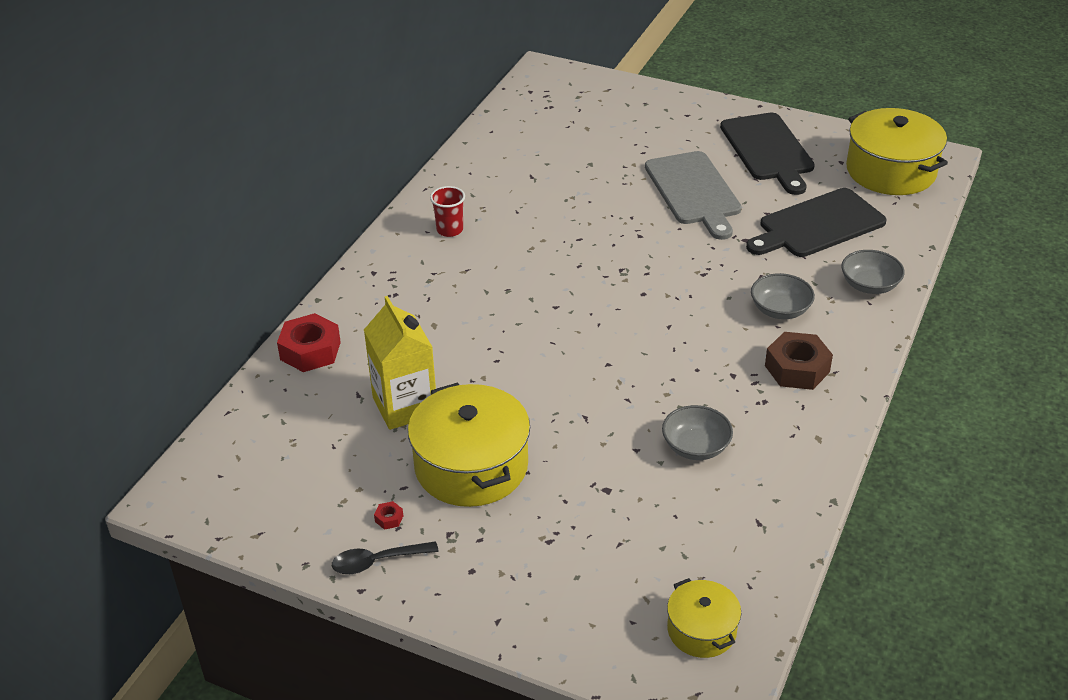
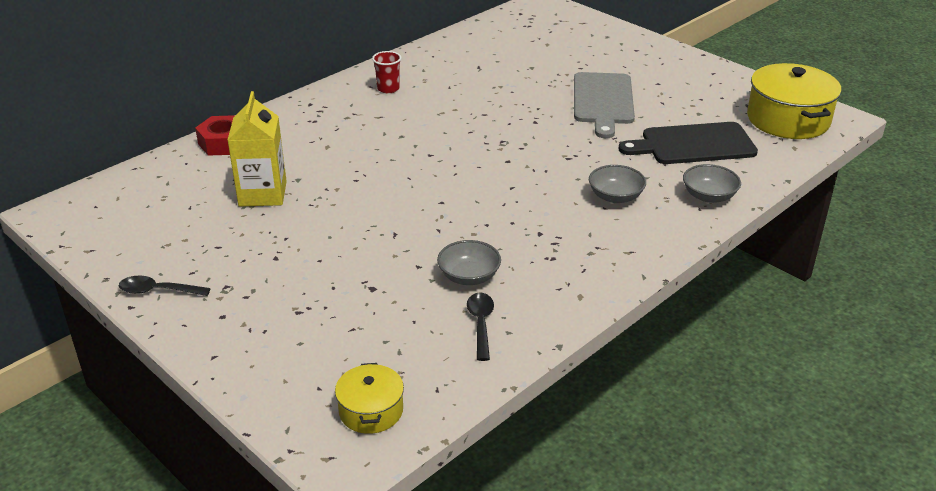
camera: 20 degrees right, 5 degrees down
(389, 518) = (190, 264): red nut -> none
(471, 466) = (279, 245): yellow pot -> none
(743, 499) = (481, 324): none -> black spoon
(768, 150) = (688, 85): black cutting board -> none
(797, 369) = (599, 241): brown nut -> none

